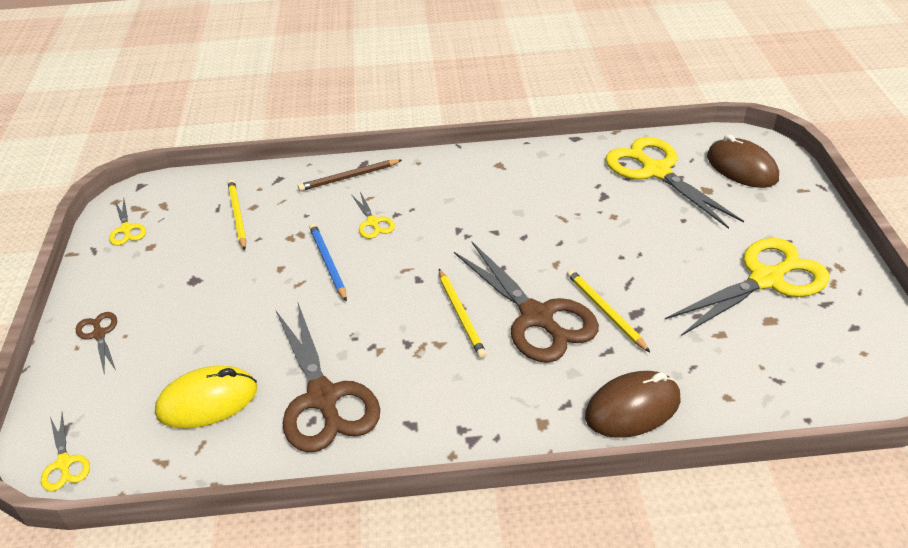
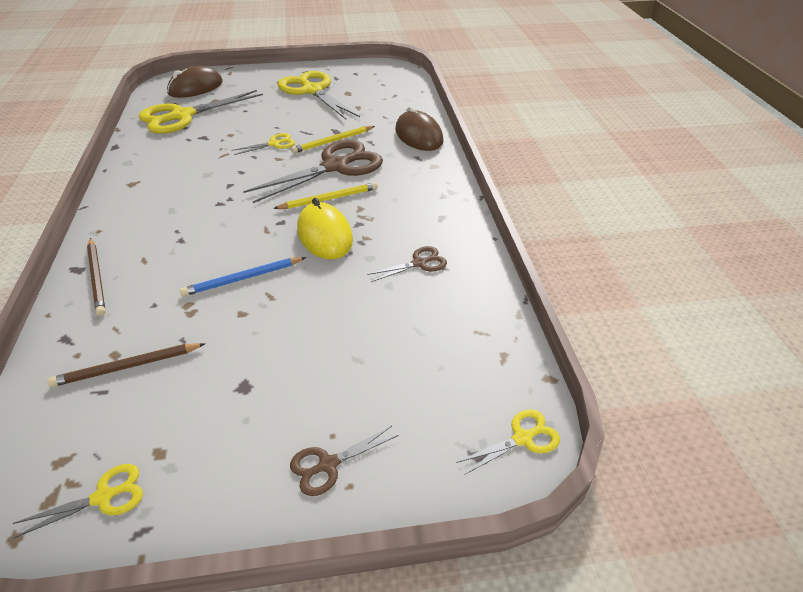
camera: 95 degrees left, 0 degrees up
(207, 401) = (428, 337): yellow mouse -> yellow mouse (324, 235)
(237, 215) = (127, 367): yellow pencil -> brown pencil
(323, 398) = (419, 263): brown scissors -> brown scissors, size x0.46
(373, 222) = (188, 254): yellow scissors -> yellow scissors (274, 144)

